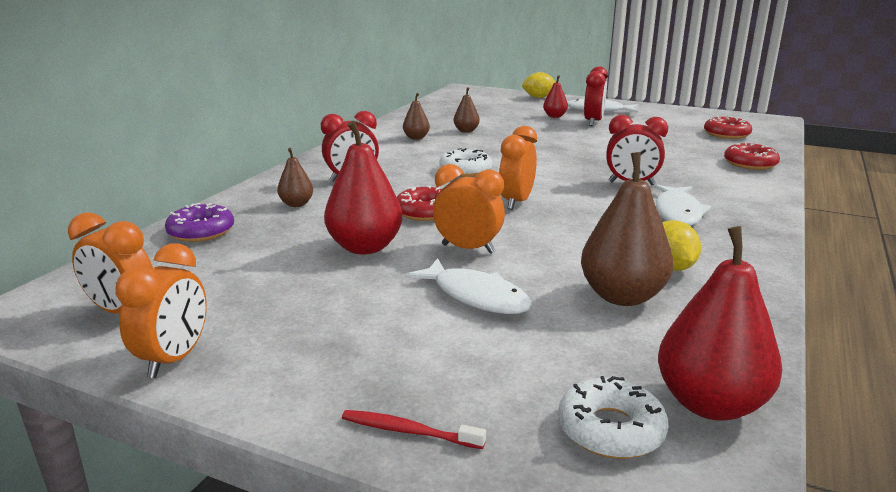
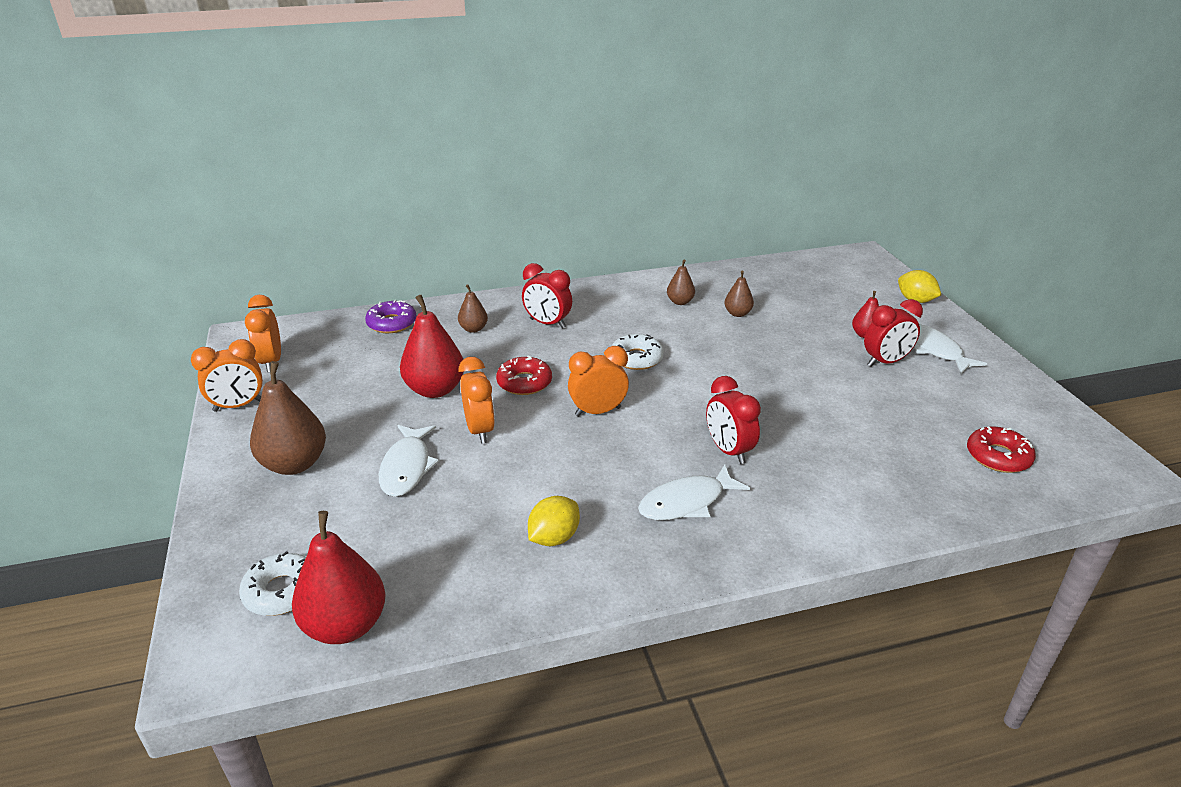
camera: 50 degrees right, 10 degrees up
(408, 431) = (226, 516): red toothbrush -> none
(622, 296) = (472, 531): brown pear -> brown pear (294, 464)
(750, 164) = (909, 504): red donut -> none

